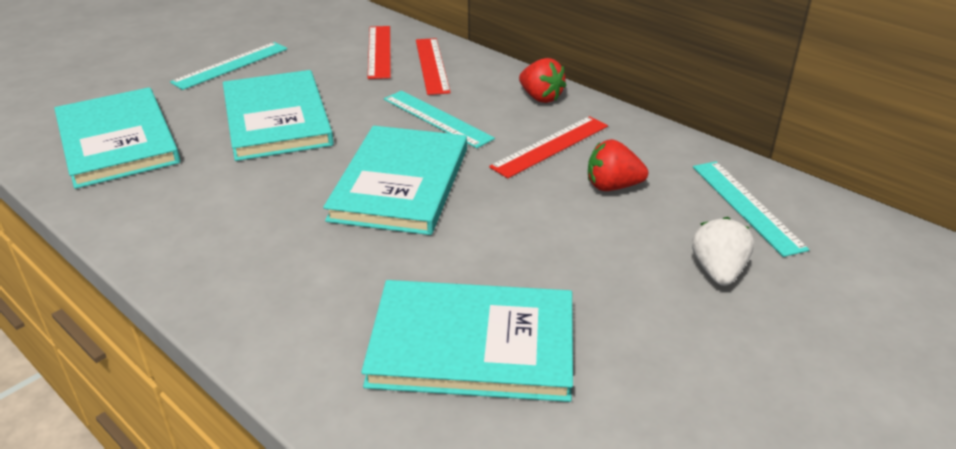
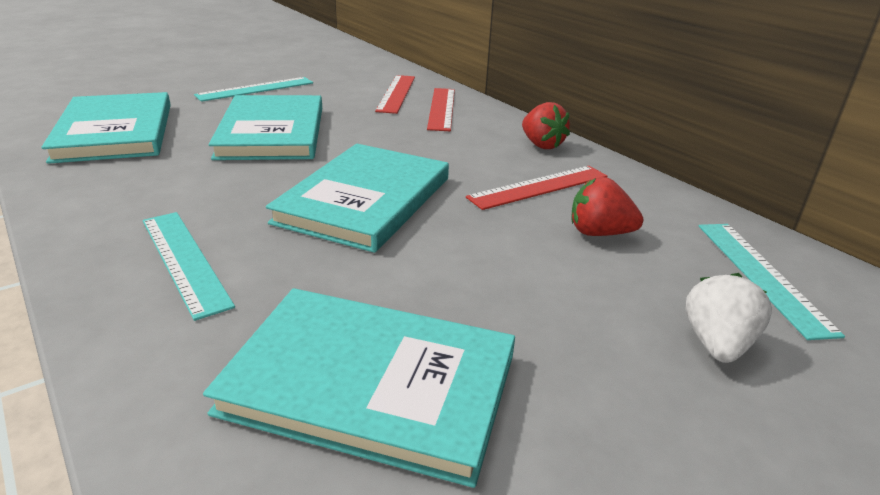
camera: 10 degrees right, 5 degrees down
(437, 118) = (428, 149): turquoise ruler -> turquoise ruler (184, 260)

